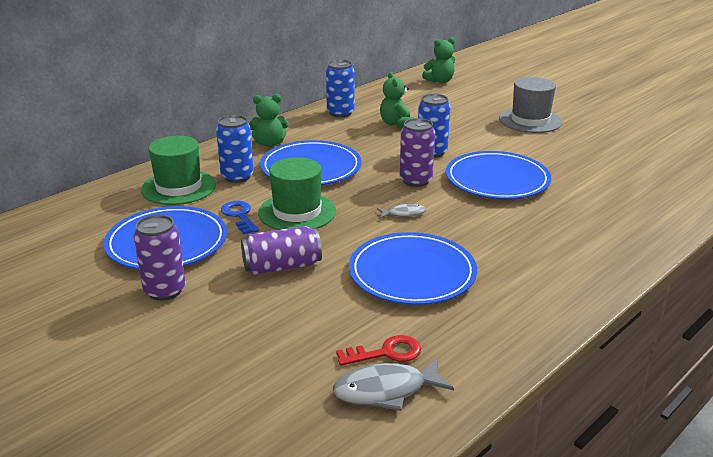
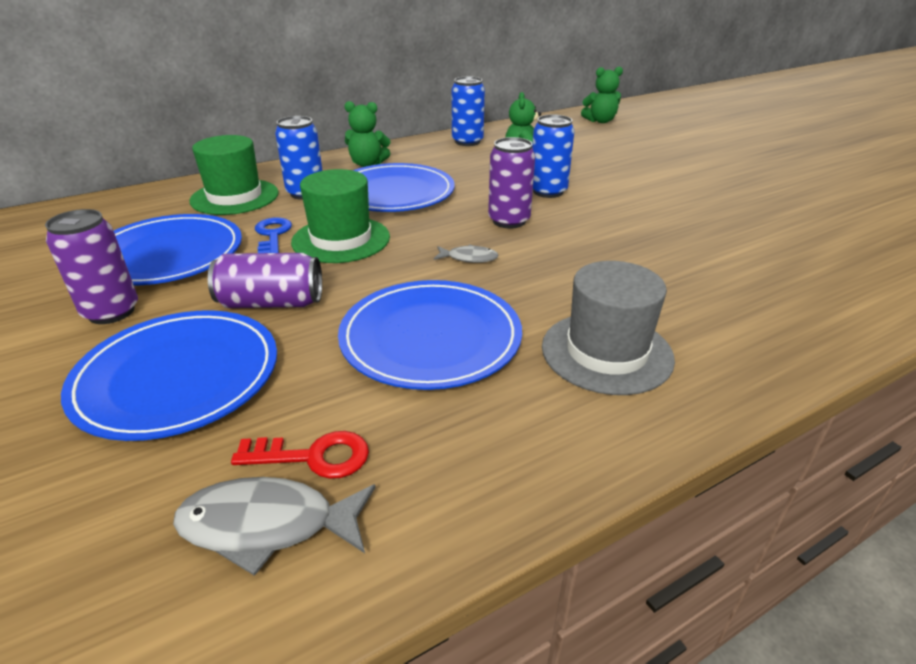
camera: 15 degrees right, 5 degrees up
(497, 180) = (615, 232): blue plate -> blue plate (178, 377)
(530, 120) = (691, 169): grey hat -> grey hat (606, 352)

